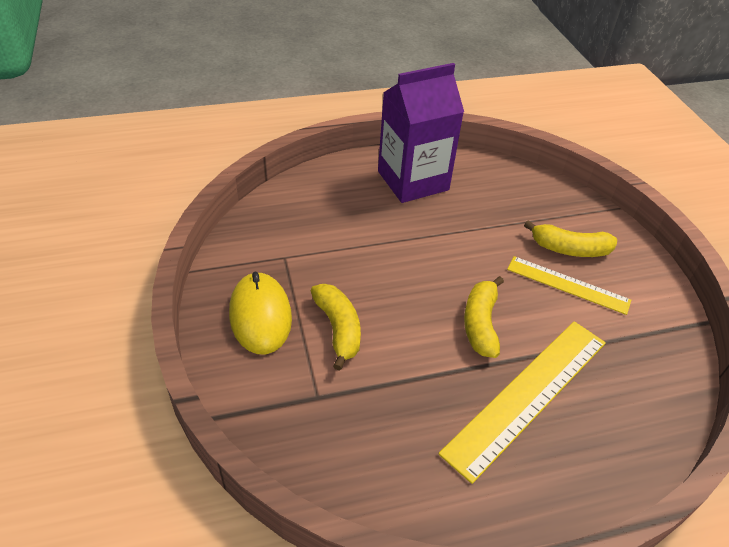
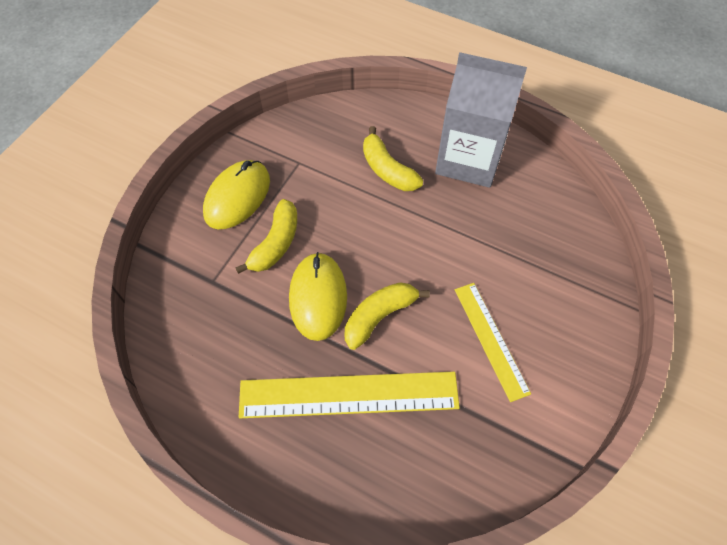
camera: 45 degrees right, 15 degrees up
(413, 180) = (468, 159): purple carton -> grey carton
(420, 344) = (318, 297): none -> yellow mouse
(569, 249) = (533, 312): yellow banana -> yellow banana (387, 169)

